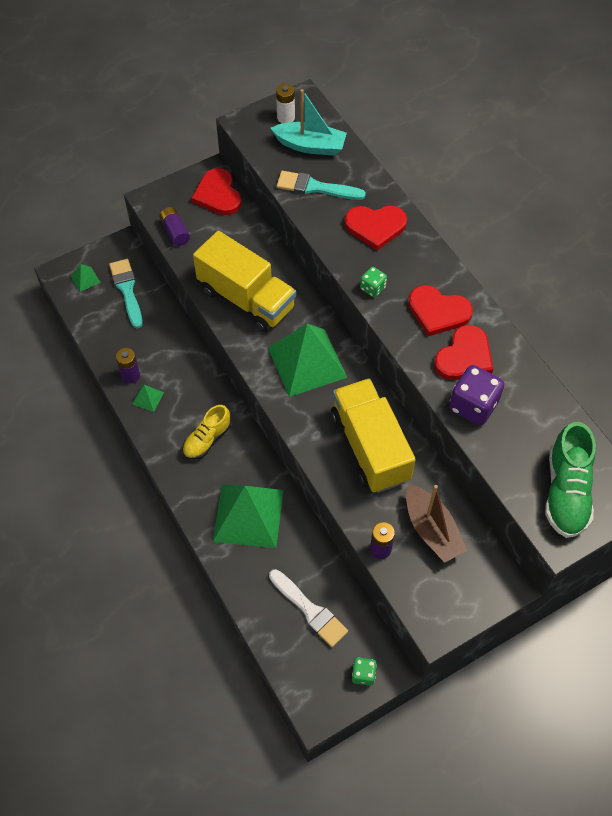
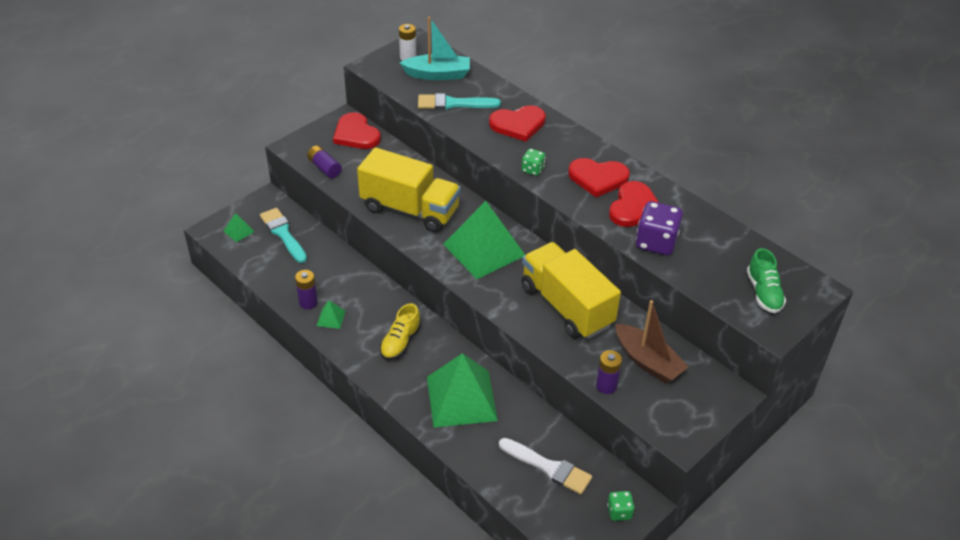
camera: 15 degrees left, 15 degrees down
(566, 491) = (763, 293): green shoe -> green shoe, size x0.66

